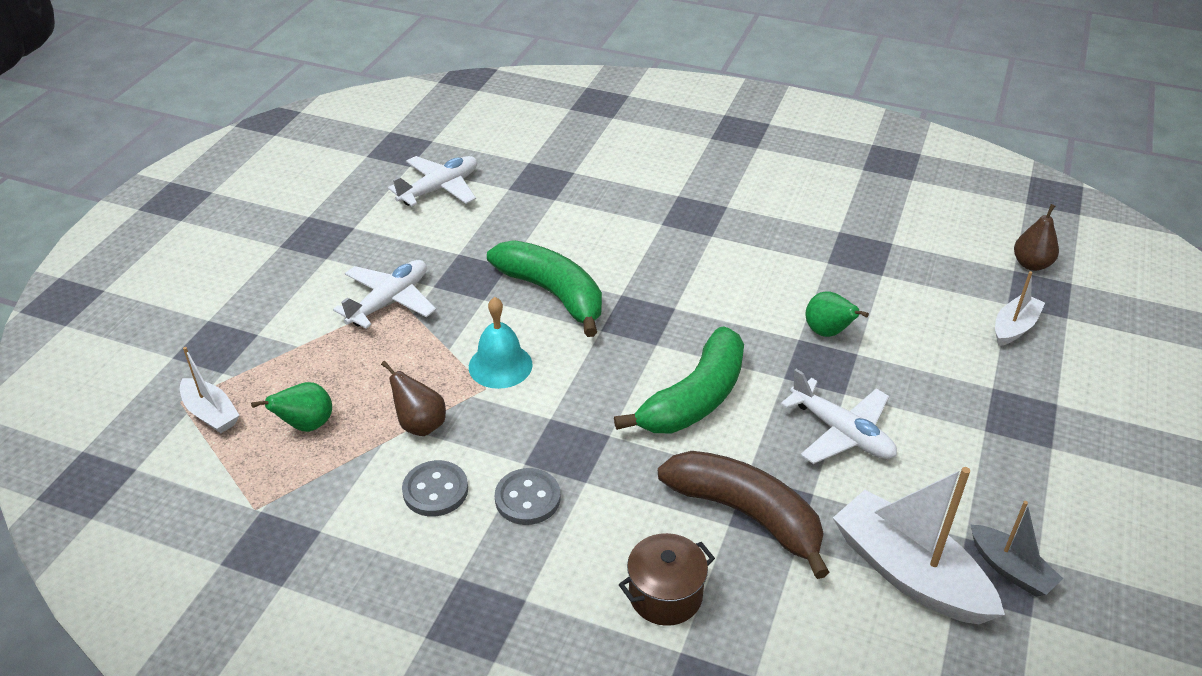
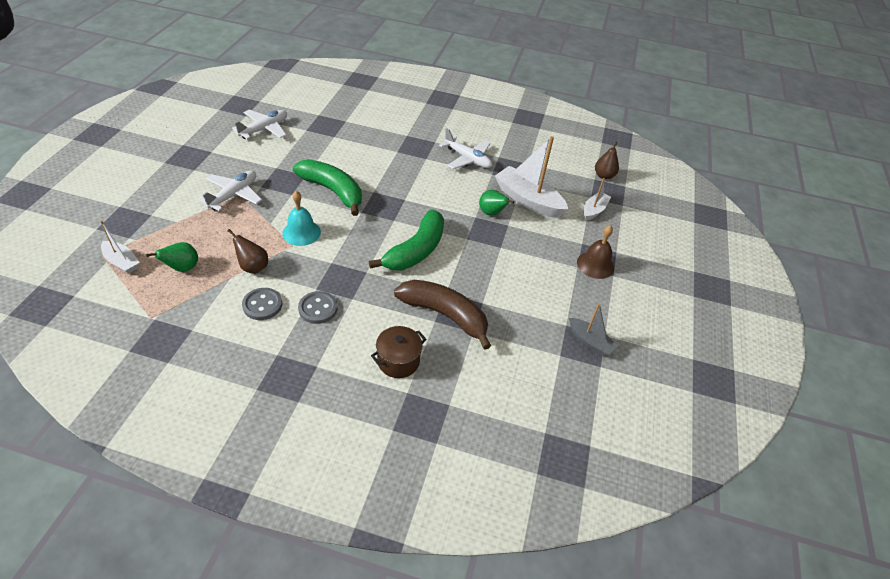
camera: 10 degrees left, 5 degrees up
(841, 432) = (498, 269): white plane -> white plane (467, 159)
(909, 573) = (535, 345): white boat -> white boat (528, 200)
(1018, 427) = (595, 265): none -> brown bell

